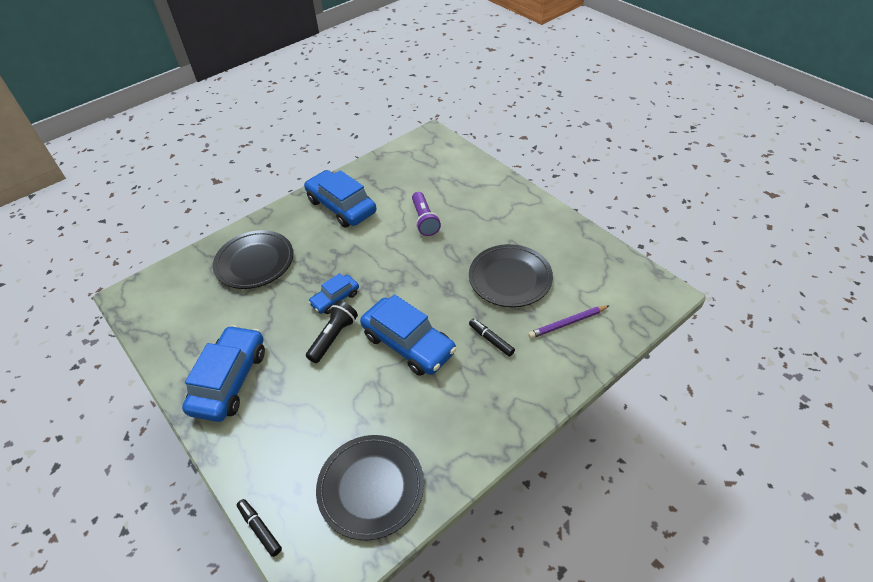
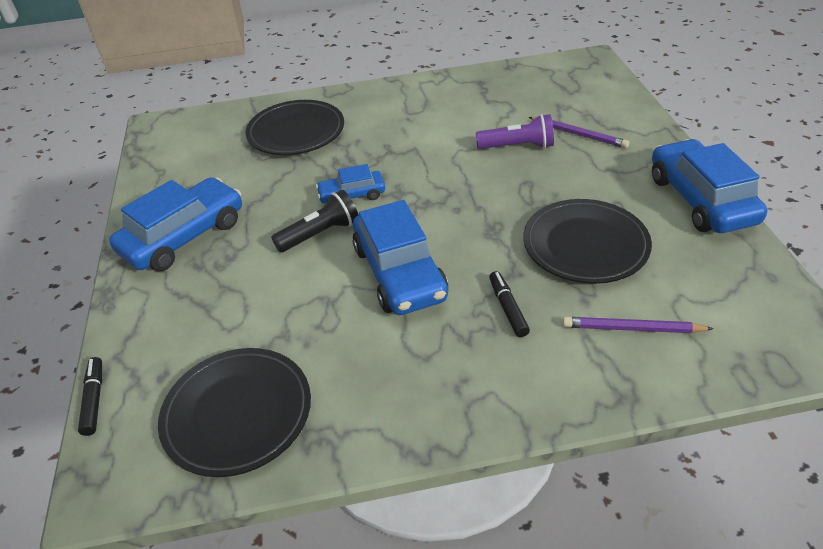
camera: 30 degrees right, 5 degrees down
(341, 206) = (429, 105): blue car -> blue car (700, 199)
(424, 220) = (517, 146): purple flashlight -> purple flashlight turned 105 degrees counterclockwise
(458, 198) = (579, 134): none -> purple pencil

